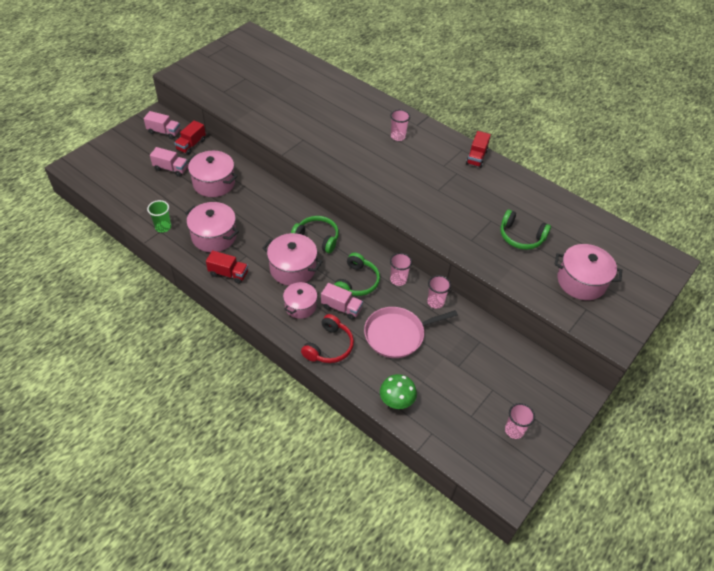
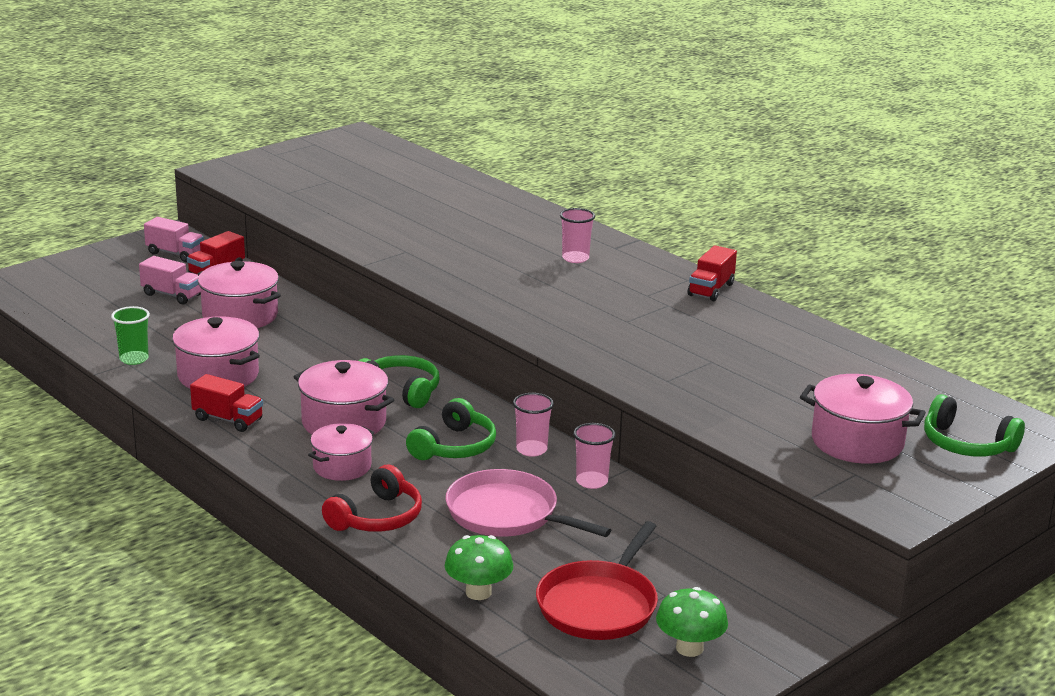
camera: 10 degrees right, 25 degrees down
(341, 308) = (415, 474): pink truck -> none
(397, 334) = (507, 514): pink pan -> pink pan turned 45 degrees clockwise
(461, 402) = (599, 605): none -> red pan
(514, 430) = (689, 648): pink cup -> green mushroom
(521, 237) = (761, 383): green headphones -> green headphones (966, 444)

